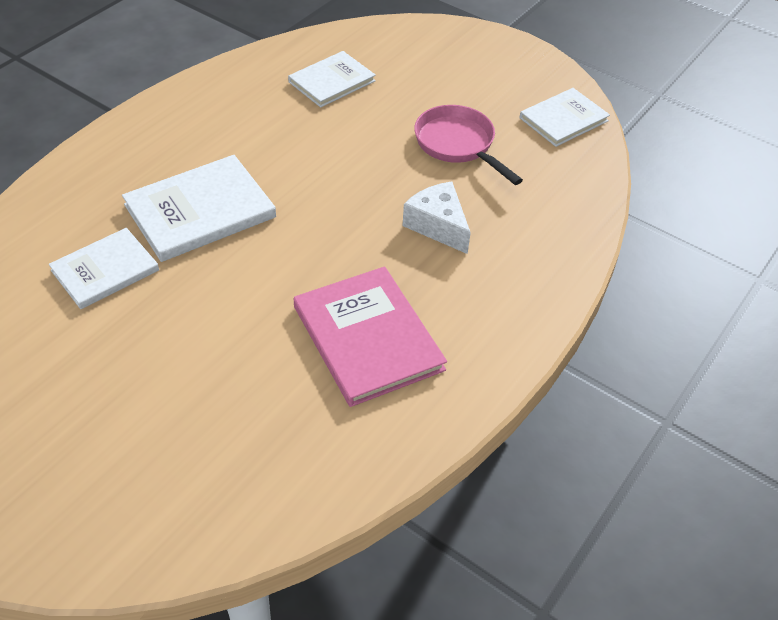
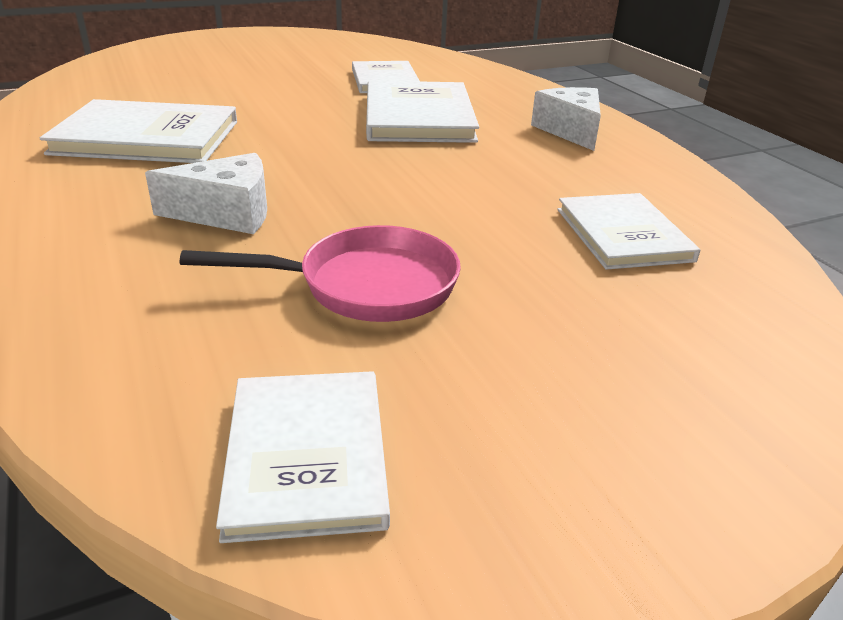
camera: 120 degrees right, 15 degrees down
(174, 128) = (570, 131): none -> white cheese
(368, 338) = (147, 138): pink book -> white book

